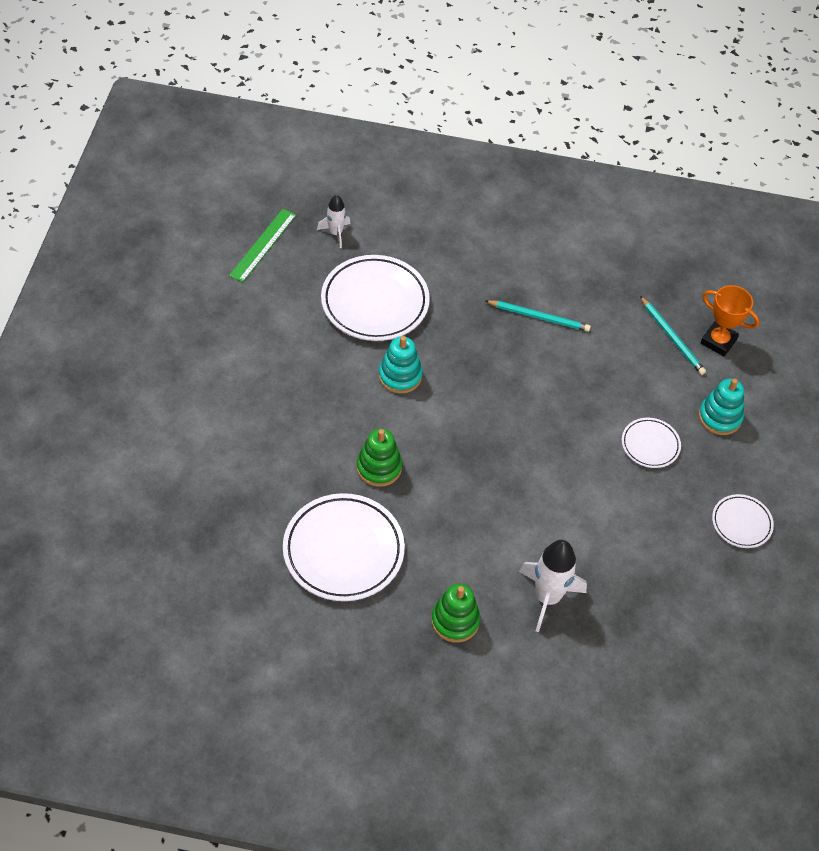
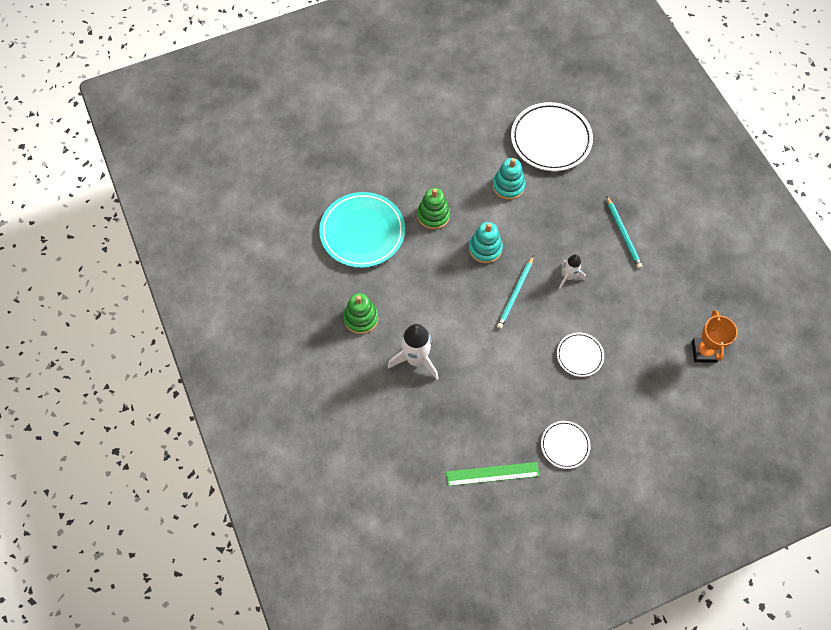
camera: 60 degrees right, 10 degrees up
(263, 245) = (539, 58): green ruler -> green ruler (492, 474)
(336, 233) = (583, 88): white rocket -> white rocket (569, 277)
(343, 551) = (362, 232): white plate -> turquoise plate
(672, 338) = (680, 321): turquoise pencil -> turquoise pencil (515, 293)
(719, 417) = (640, 386): turquoise stacking toy -> turquoise stacking toy (485, 249)

